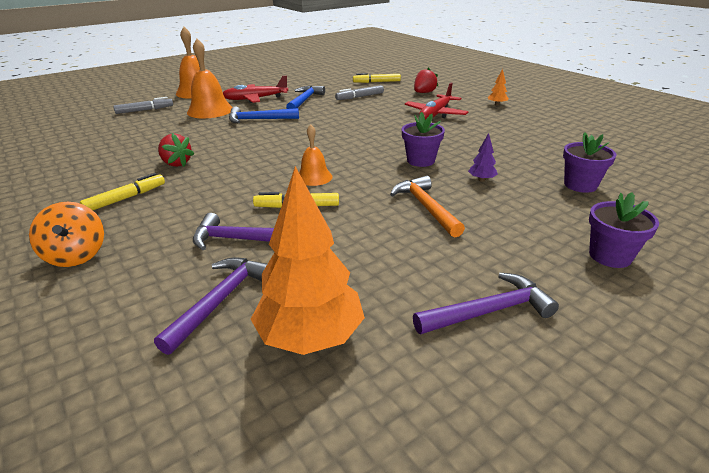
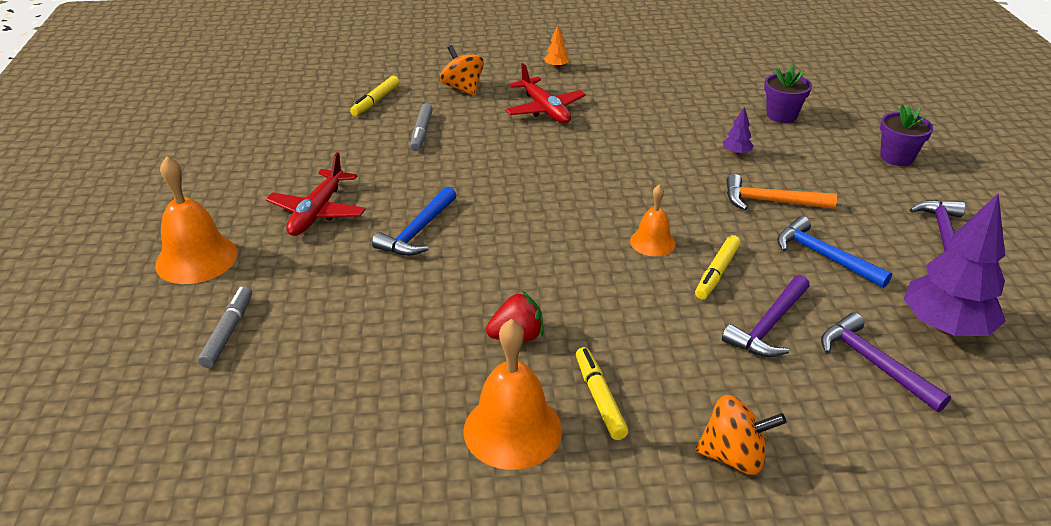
camera: 60 degrees left, 5 degrees up
(210, 110) = (319, 264): orange bell -> orange bell (512, 430)
(304, 100) = (380, 175): blue hammer -> blue hammer (824, 256)
(310, 337) = (945, 327): orange tree -> purple tree
(420, 160) = (666, 166): purple flower pot -> none
(424, 93) = (463, 88): red strawberry -> orange spinning top

